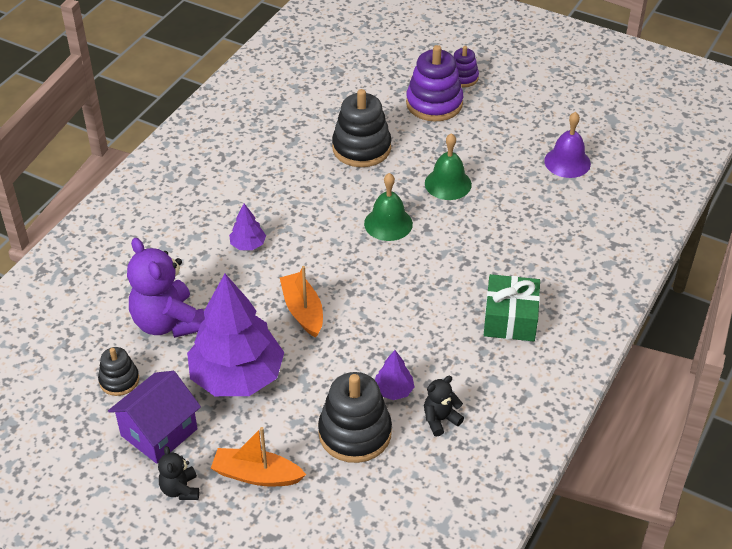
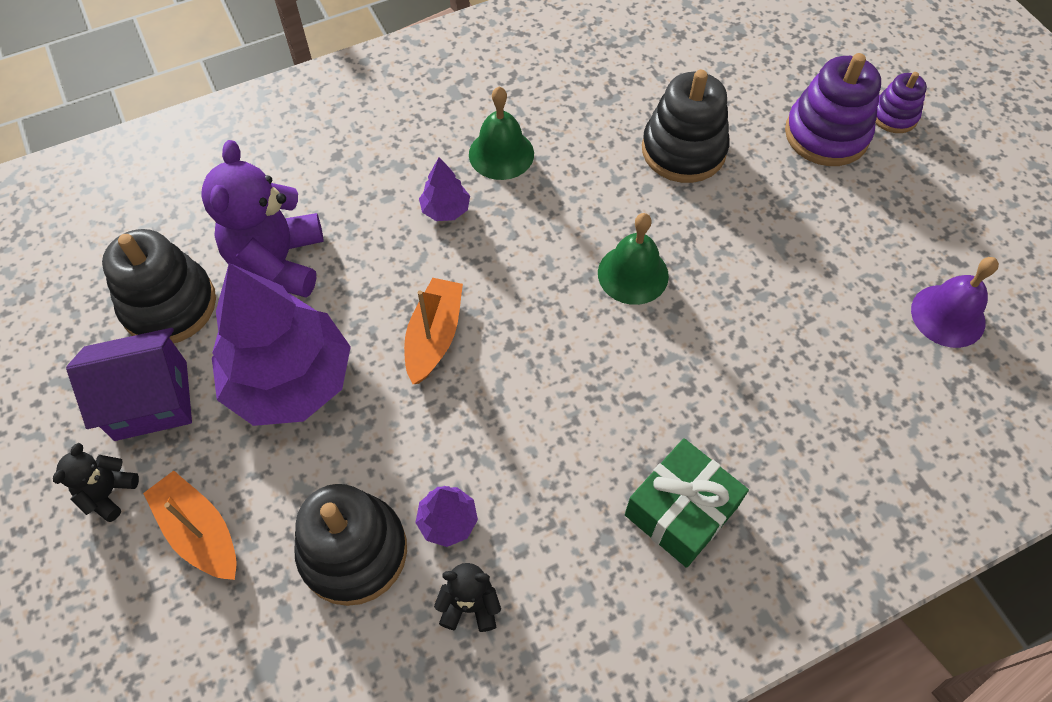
camera: 35 degrees right, 15 degrees up
(119, 380) = (169, 305): black stacking toy -> black stacking toy, size x1.77
(448, 184) = (754, 259): green bell -> green bell (501, 154)

